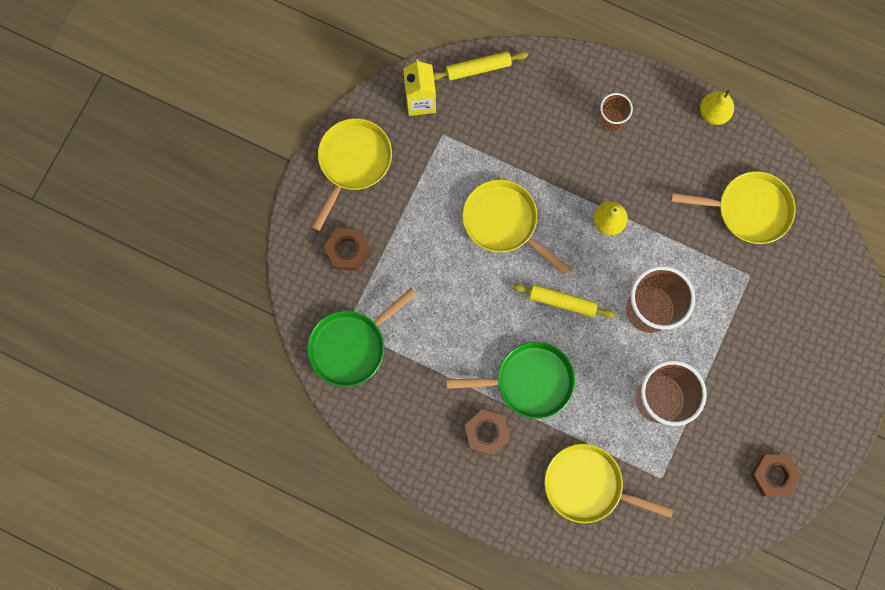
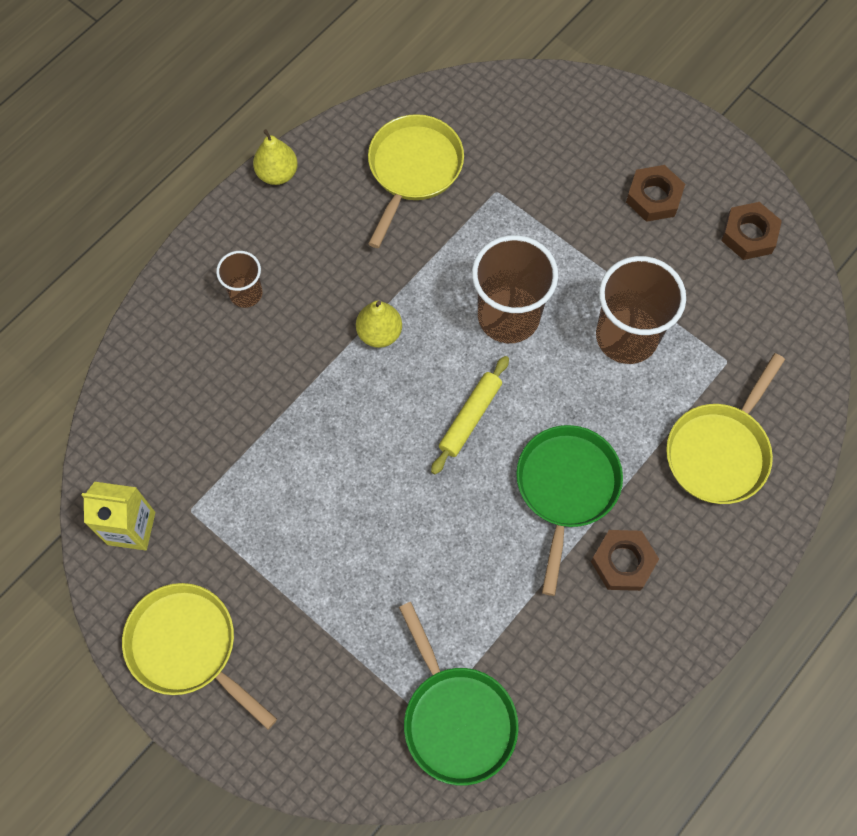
camera: 75 degrees left, 10 degrees down
(347, 250) = (315, 688): brown nut -> brown nut (654, 197)
(478, 68) = (113, 438): yellow rolling pin -> none
(504, 222) = (340, 462): yellow pan -> none

